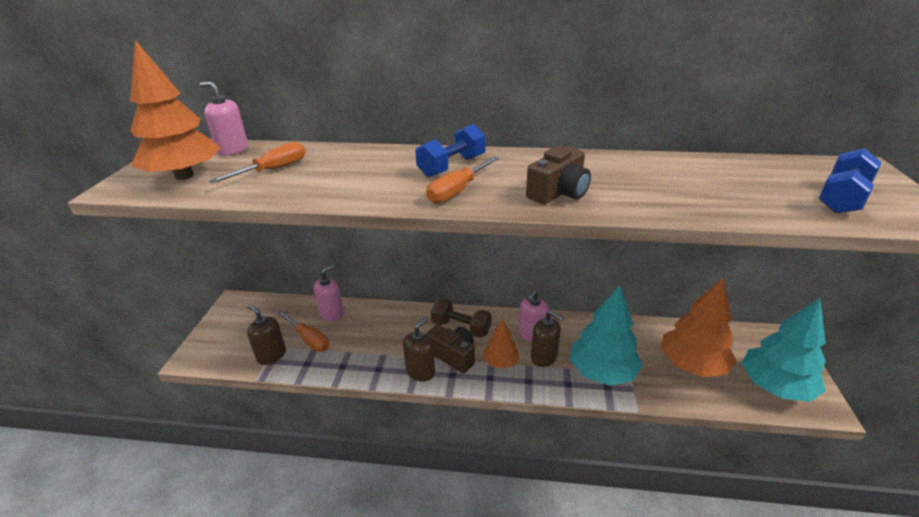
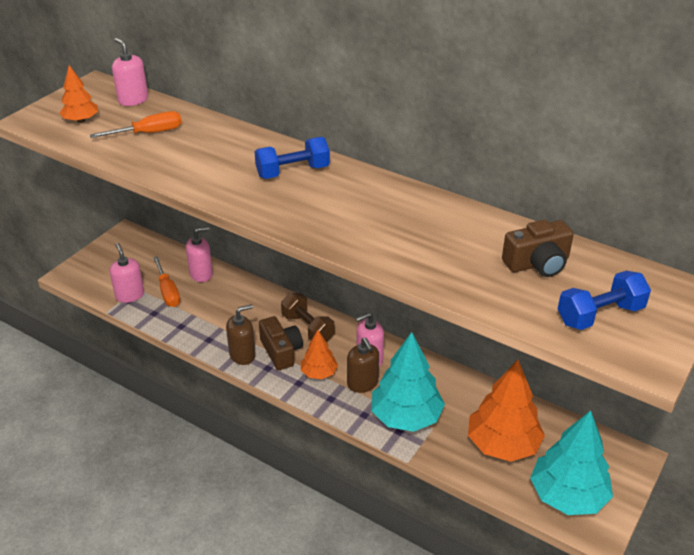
camera: 25 degrees right, 5 degrees up
(184, 176) = (81, 120): orange tree -> orange tree, size x0.54
(271, 355) = (130, 295): brown soap dispenser -> pink soap dispenser
(457, 191) = (271, 200): orange screwdriver -> none
(559, 192) = (352, 228): brown camera -> brown camera (537, 263)

